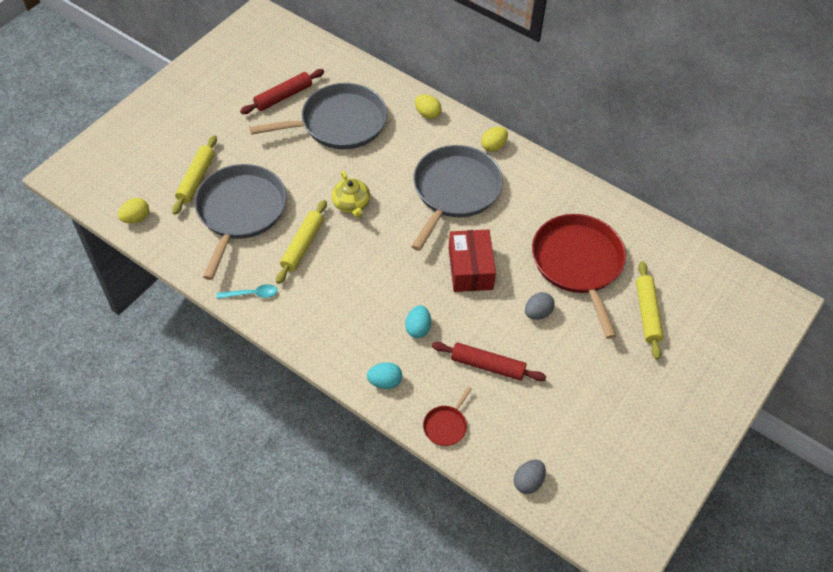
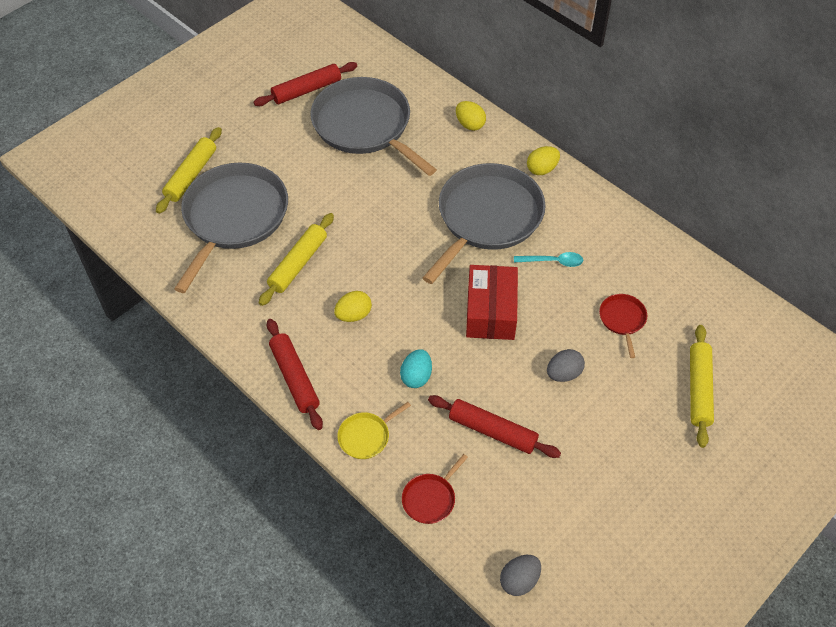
camera: 10 degrees right, 0 degrees up
(136, 218) = (115, 213): yellow egg -> yellow egg (353, 315)
(252, 294) = (229, 315): turquoise spoon -> turquoise spoon (553, 261)
(316, 340) = (294, 378): none -> red rolling pin
(339, 123) = (365, 126): grey pan -> grey pan turned 120 degrees counterclockwise
(351, 204) = (363, 221): yellow teapot -> none
(385, 382) = (366, 436): turquoise egg -> yellow pan
(578, 264) = (622, 320): red pan -> red pan, size x0.42

